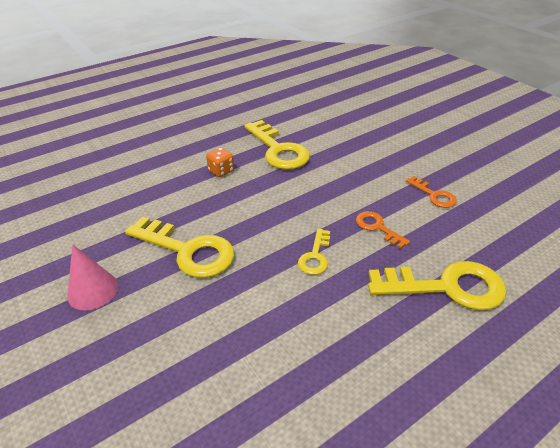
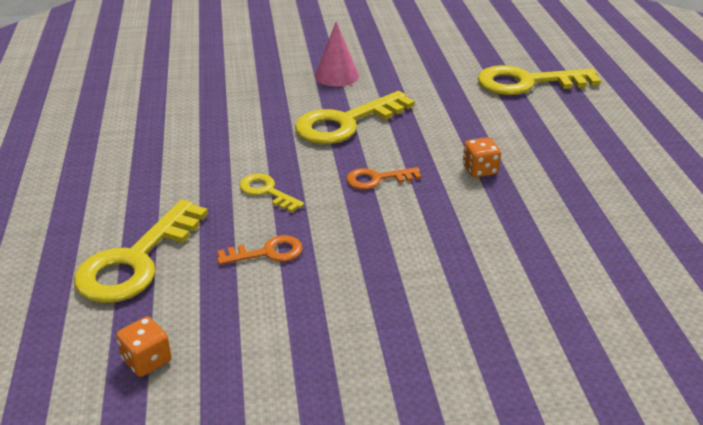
camera: 115 degrees right, 5 degrees down
(278, 150) = (506, 230): yellow key -> yellow key (527, 83)
(434, 195) = (281, 338): orange key -> orange key (377, 179)
(504, 235) = (147, 360): none -> orange dice

